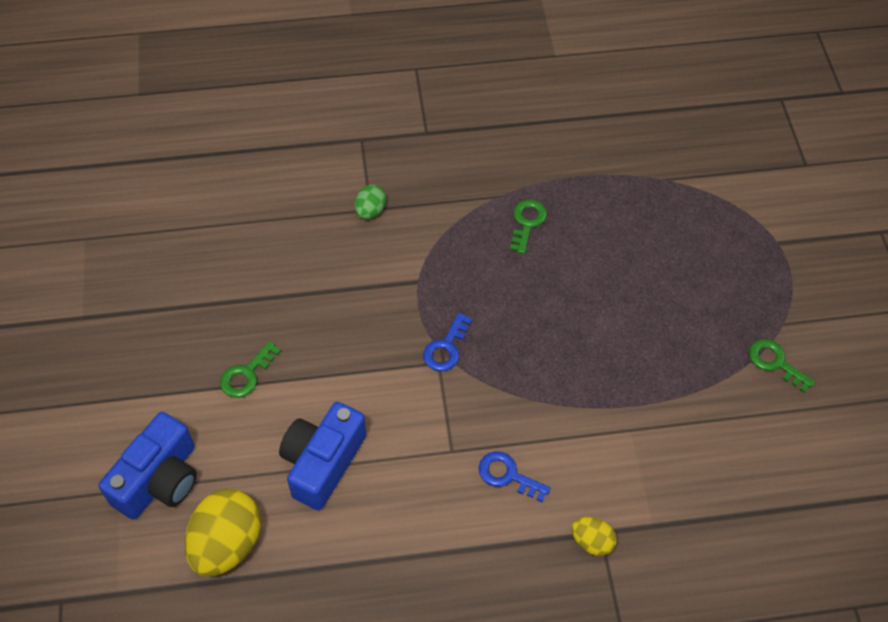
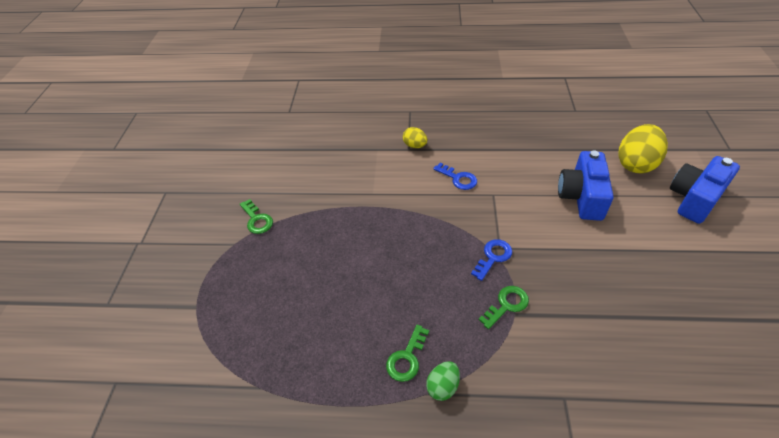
camera: 165 degrees left, 10 degrees down
(246, 375) = (652, 256): green key -> green key (506, 305)
(322, 462) = (581, 197): blue camera -> blue camera turned 150 degrees clockwise
(370, 211) = (564, 395): green egg -> green egg (443, 386)

